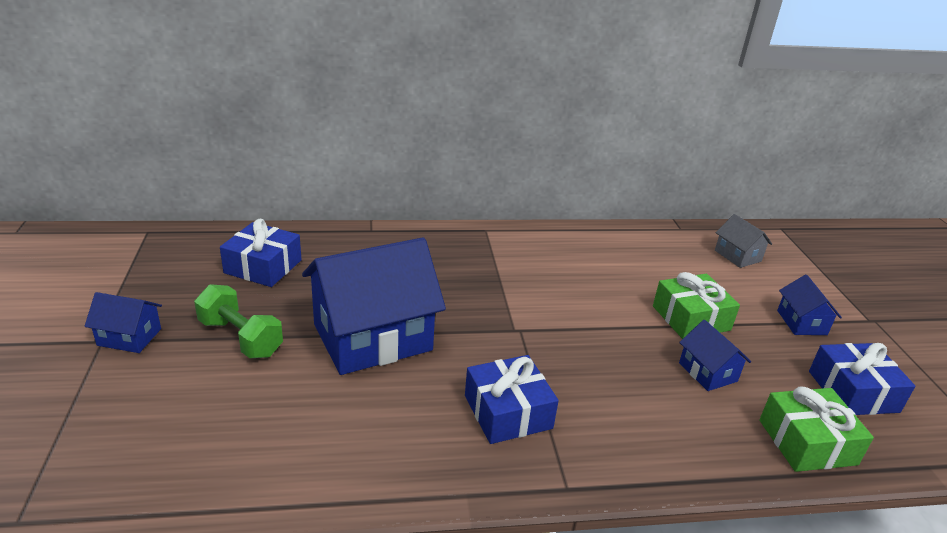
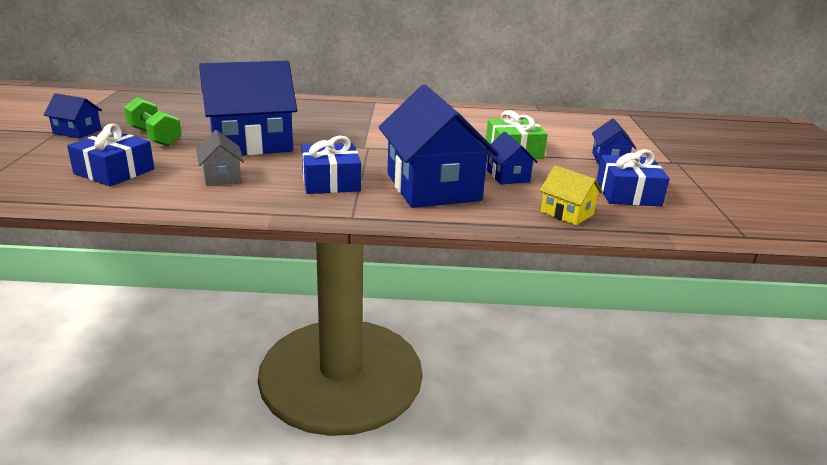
camera: 10 degrees right, 5 degrees down
(263, 266) = (192, 108): blue gift -> blue gift (114, 171)
(633, 407) = (433, 187): none -> blue house
(737, 256) = (578, 125): grey house -> grey house (222, 176)
(807, 442) = (567, 213): green gift -> yellow house

